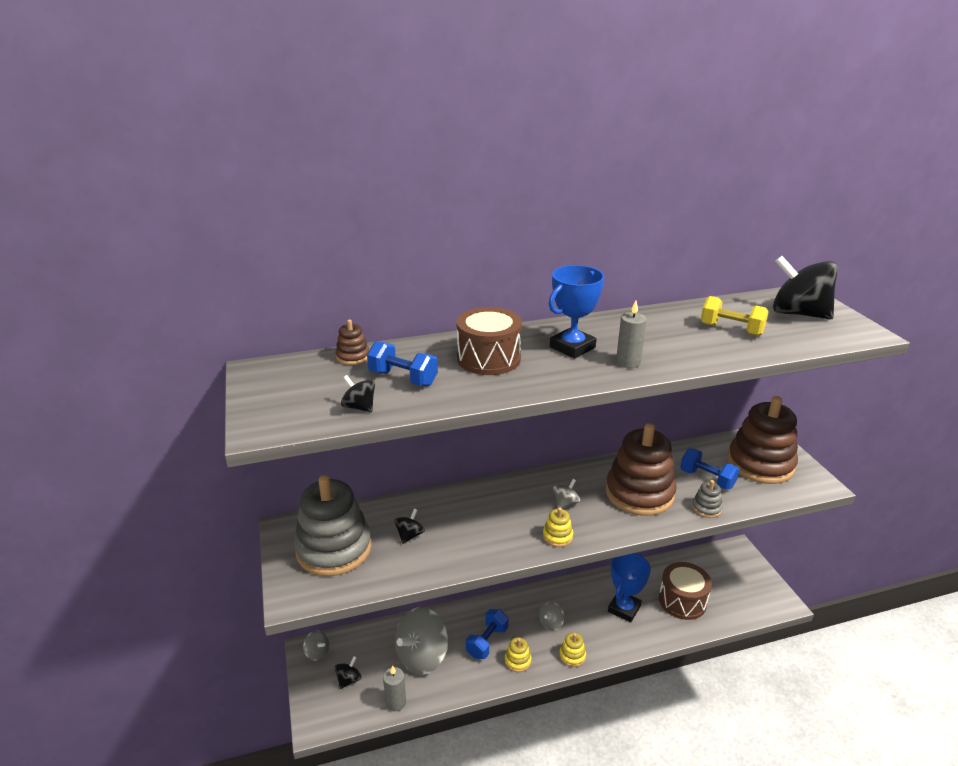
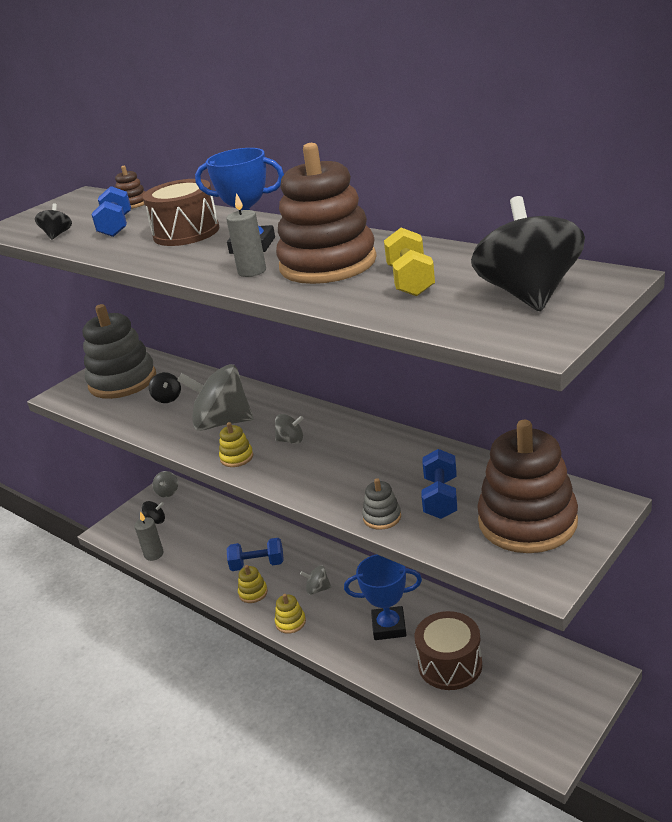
camera: 60 degrees right, 0 degrees up
(410, 535) = (167, 398): black spinning top -> black spinning top turned 75 degrees clockwise
(422, 657) = (209, 541): grey spinning top -> grey spinning top (222, 423)
(639, 493) = (357, 470): brown stacking toy -> brown stacking toy (328, 264)

